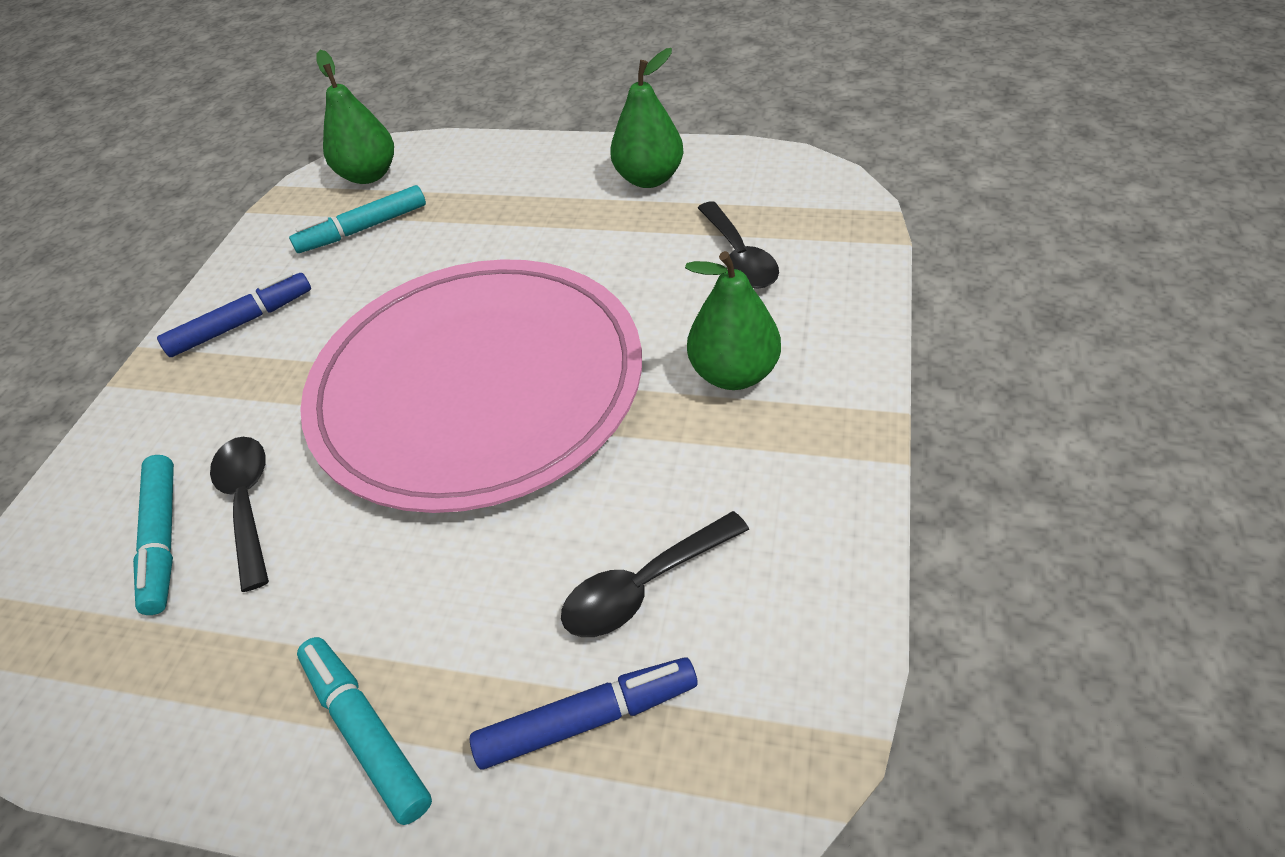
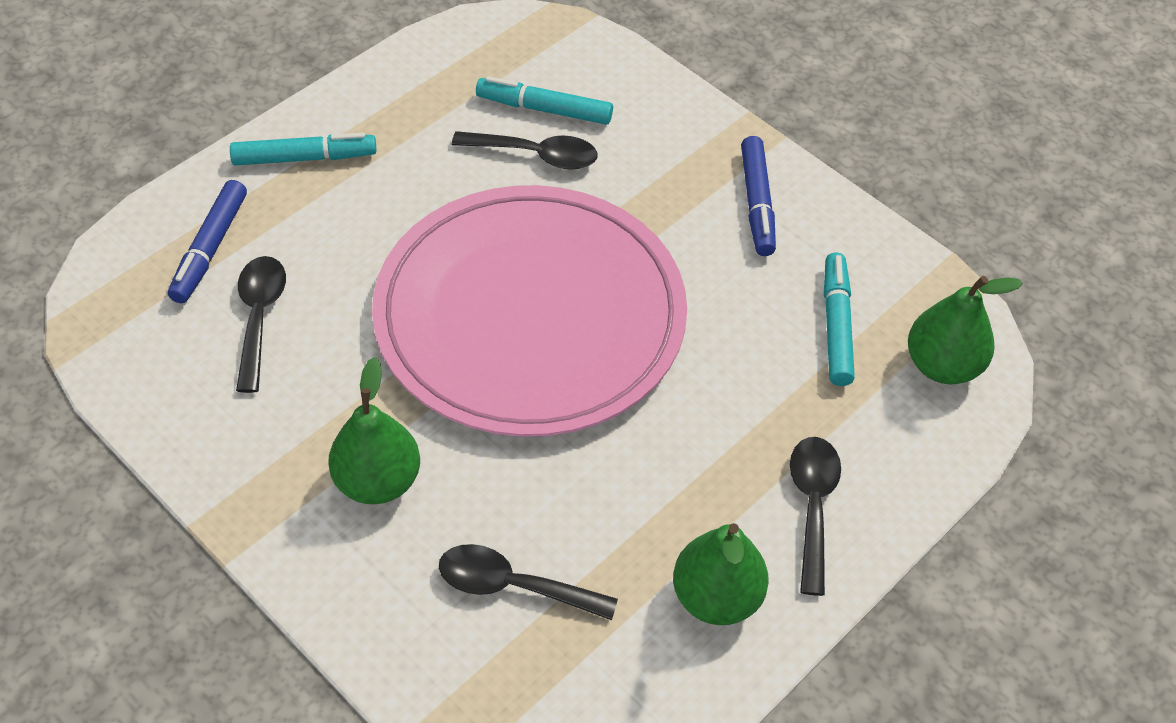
camera: 115 degrees right, 5 degrees up
(540, 175) = (812, 506): none -> black spoon

